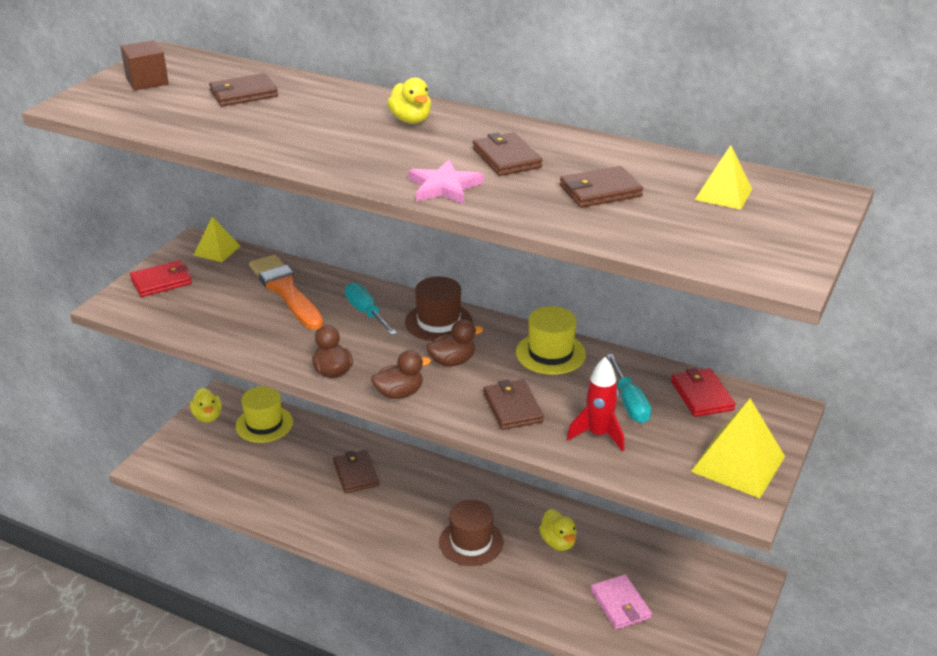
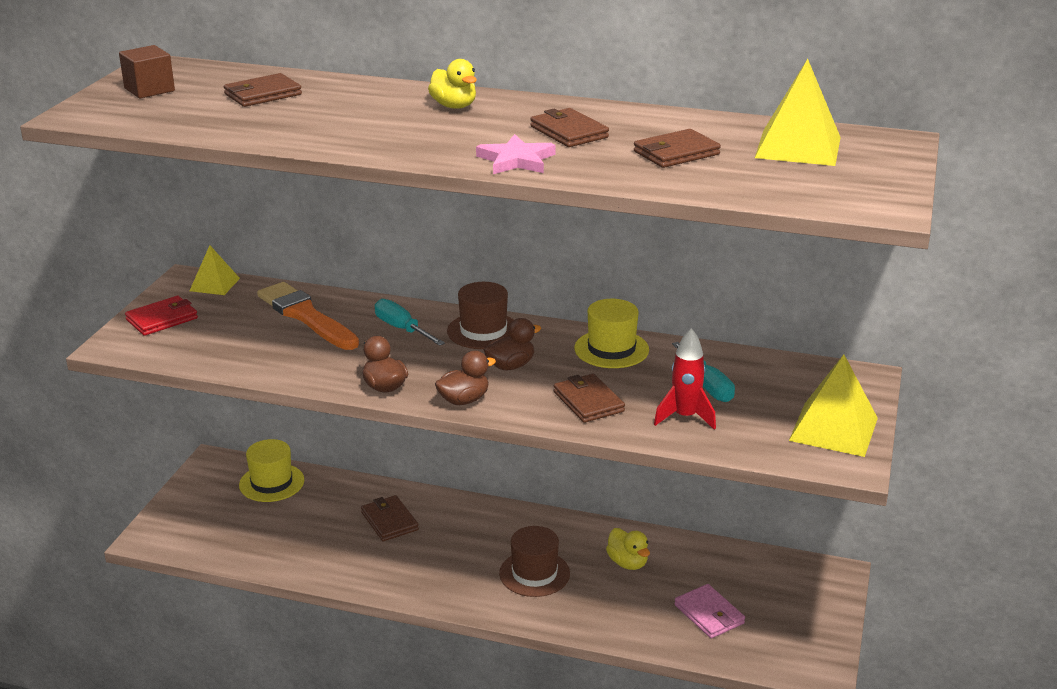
camera: 10 degrees left, 5 degrees down
(208, 416) = (204, 482): yellow duck -> none
(702, 395) = (778, 372): red wallet -> none
(723, 194) = (798, 147): yellow pyramid -> yellow pyramid, size x1.65

